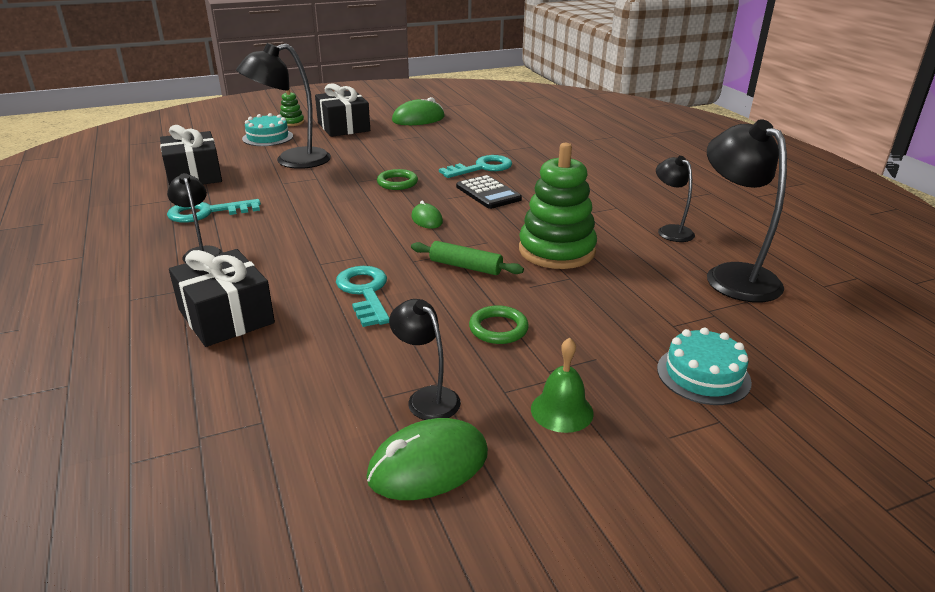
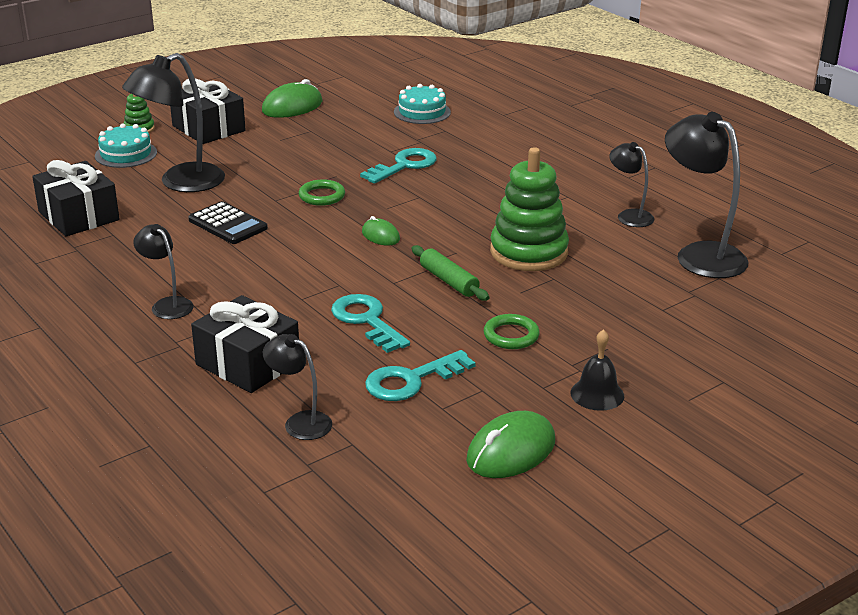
camera: 15 degrees left, 0 degrees up
(207, 213) = (134, 260): turquoise key -> turquoise key (411, 380)
(427, 398) = (480, 402): black lamp -> black lamp (300, 422)
(465, 266) = (449, 281): green rolling pin -> green rolling pin turned 45 degrees clockwise
(488, 193) = (428, 196): black calculator -> black calculator (228, 224)
(562, 411) = (597, 394): green bell -> black bell
(703, 375) = (700, 348): turquoise cake -> turquoise cake (422, 112)

